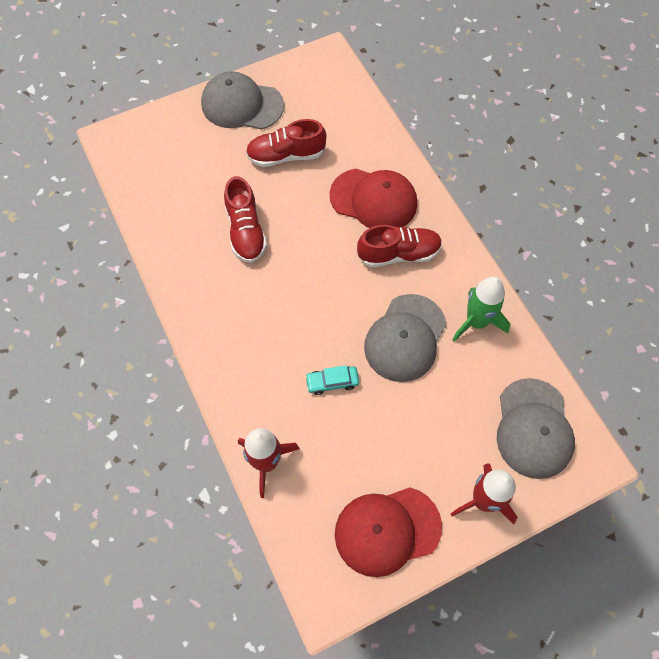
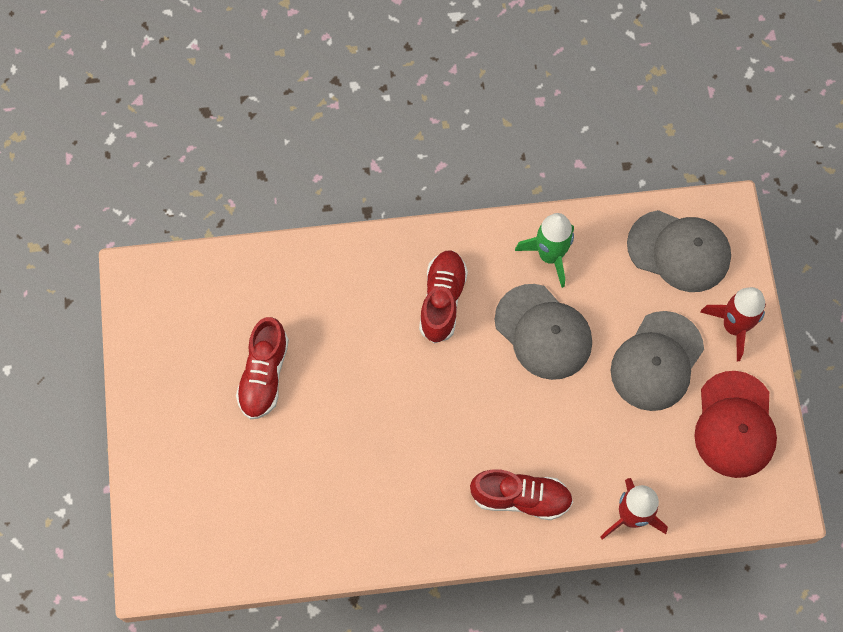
camera: 70 degrees left, 5 degrees up
(242, 105) = (167, 402): grey cap -> grey cap (657, 361)
(246, 231) = (350, 453): red shoe -> red shoe (521, 498)
(332, 382) = (567, 422): turquoise car -> none
(373, 200) = (364, 300): red cap -> none

